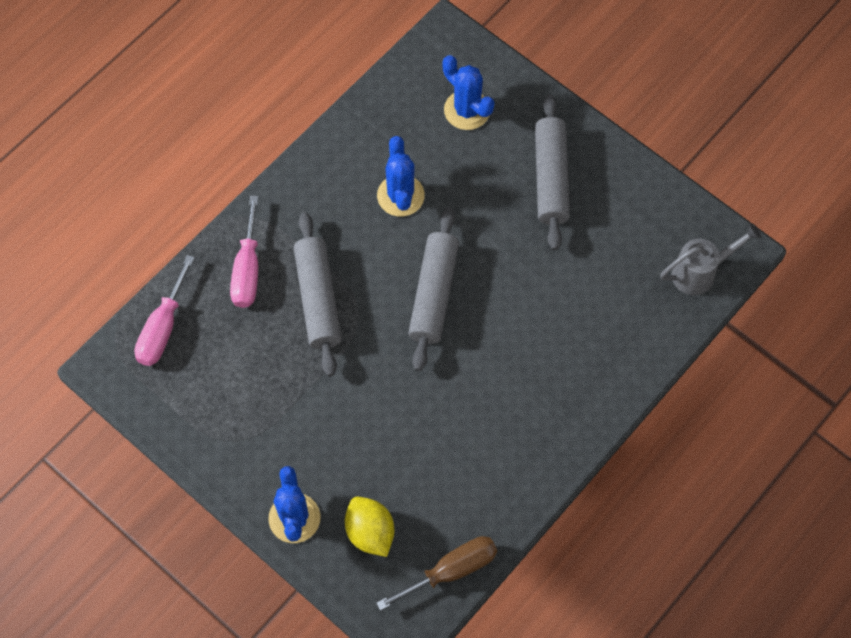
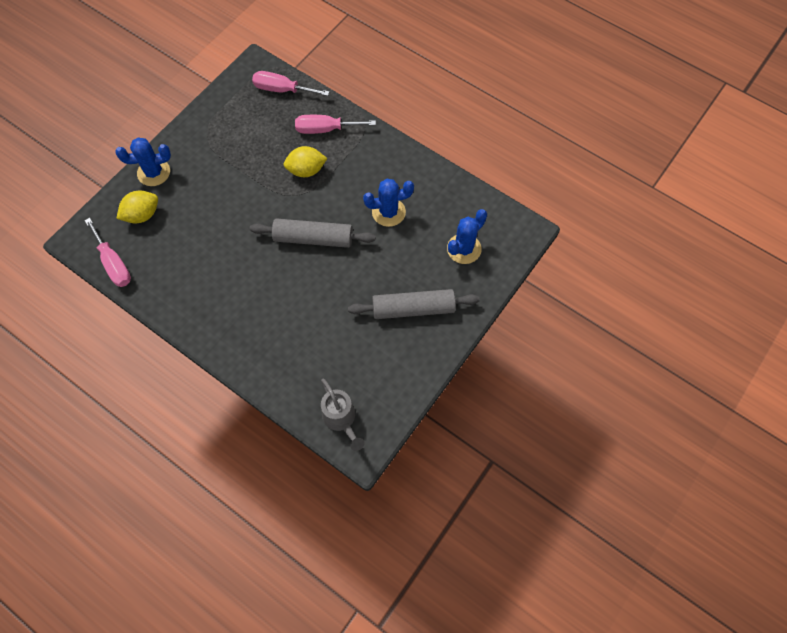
camera: 85 degrees right, 0 degrees up
(318, 299) = (306, 170): grey rolling pin -> yellow lemon
(451, 570) = (114, 263): brown screwdriver -> pink screwdriver

